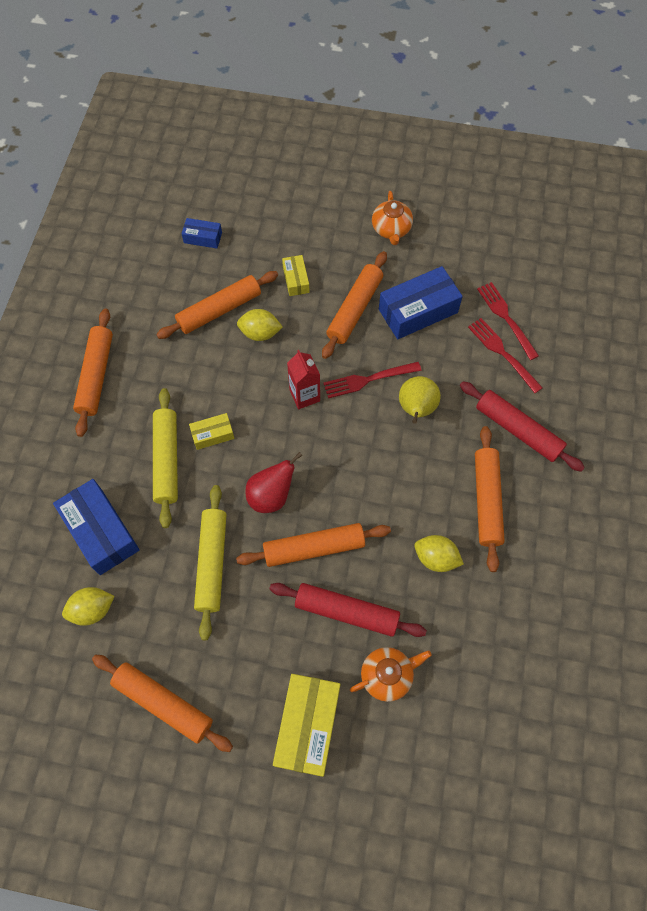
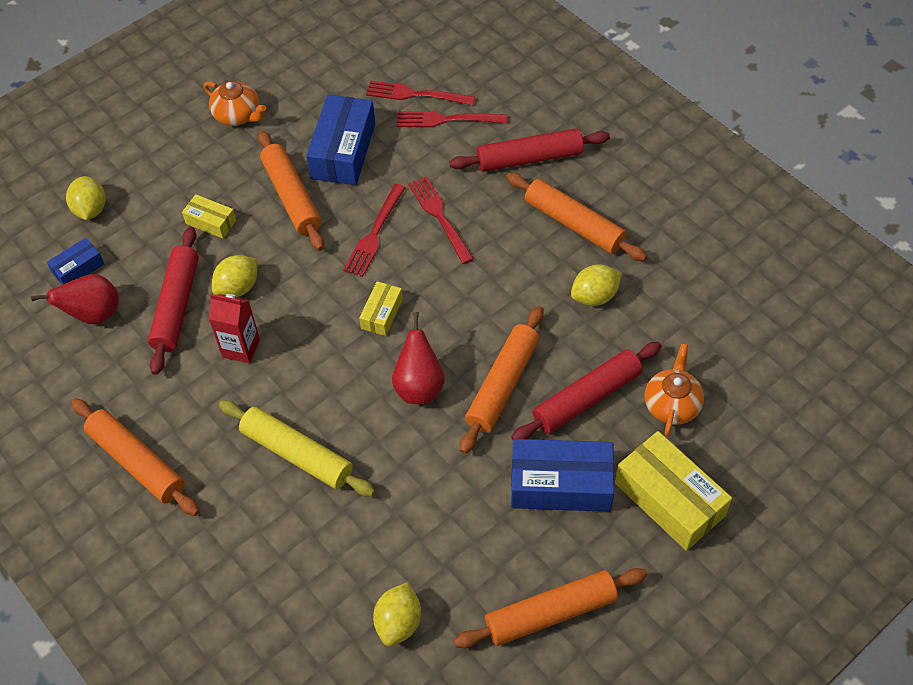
camera: 50 degrees left, 10 degrees down
(101, 531) = (319, 563): blue box -> blue box (561, 484)
(177, 272) = (93, 314): none -> red pear
(212, 434) = (308, 396): yellow box -> yellow box (382, 314)
(212, 563) = (443, 480): yellow rolling pin -> none
(219, 310) = (176, 306): orange rolling pin -> red rolling pin
(249, 210) = (91, 210): none -> yellow lemon
(304, 395) = (341, 293): red carton -> red carton (241, 348)
(416, 409) = (440, 217): yellow pear -> red fork

